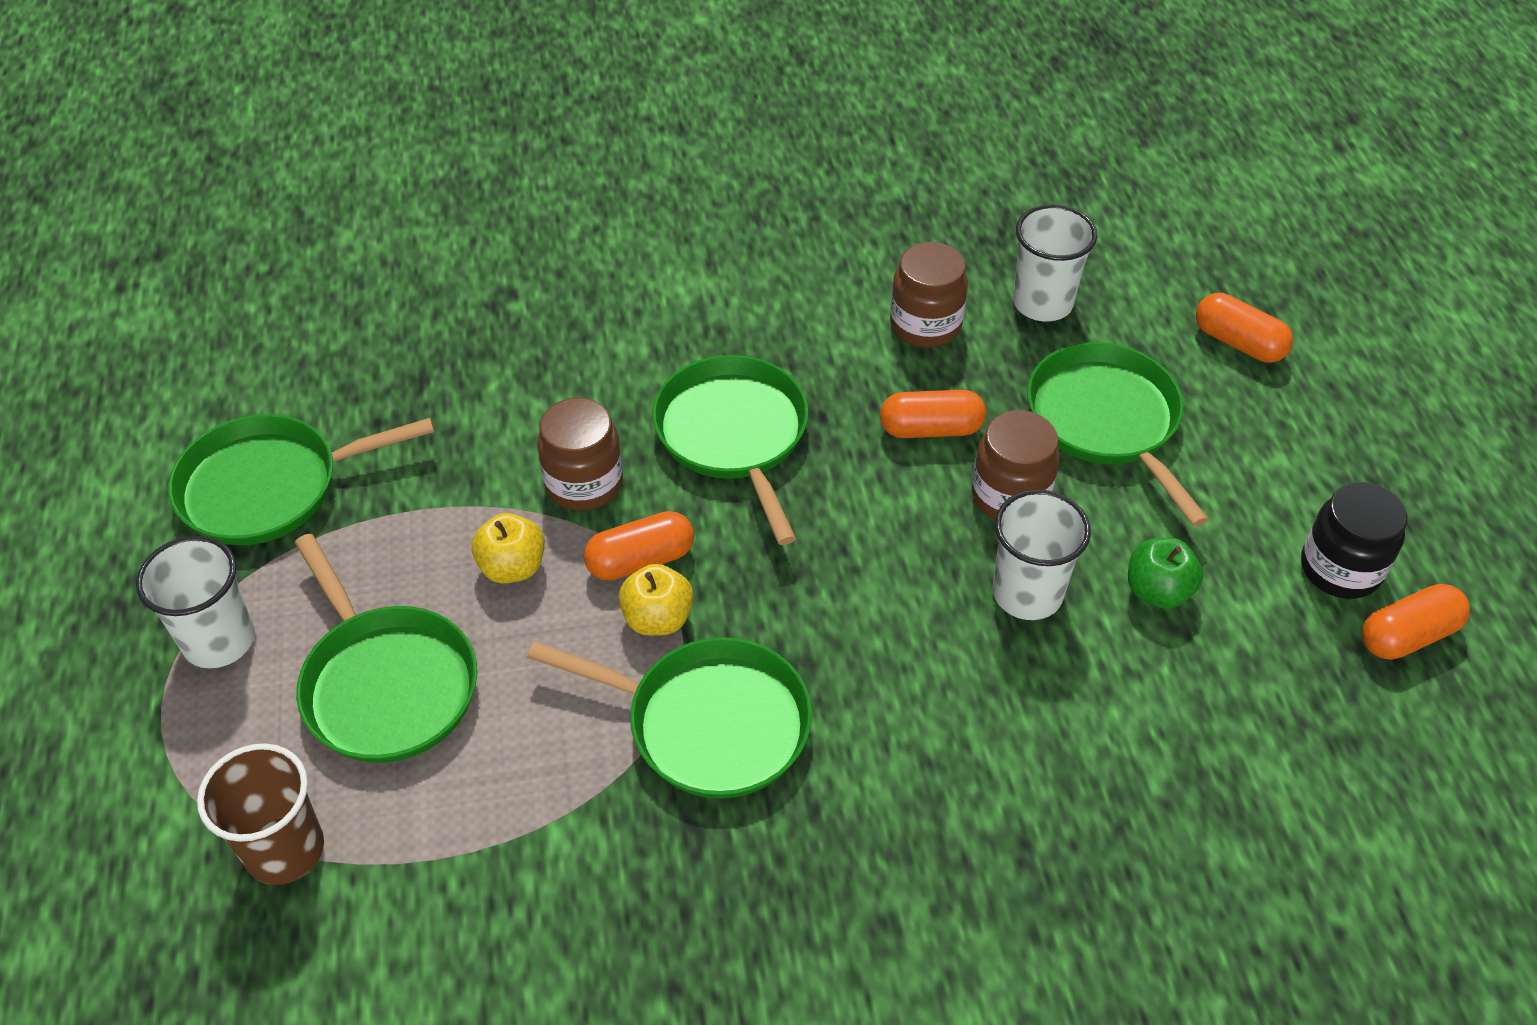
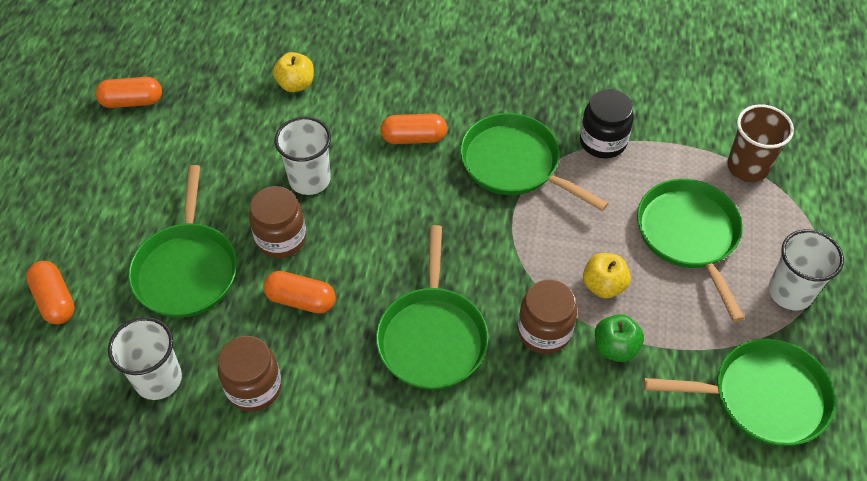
camera: 160 degrees left, 5 degrees up
(640, 560) = (523, 266): orange capsule -> orange capsule (413, 138)
(658, 618) = (524, 227): yellow apple -> yellow apple (296, 84)
(1157, 591) = (239, 160): green apple -> green apple (615, 348)
(1340, 568) = (133, 142): black jar -> black jar (603, 141)

